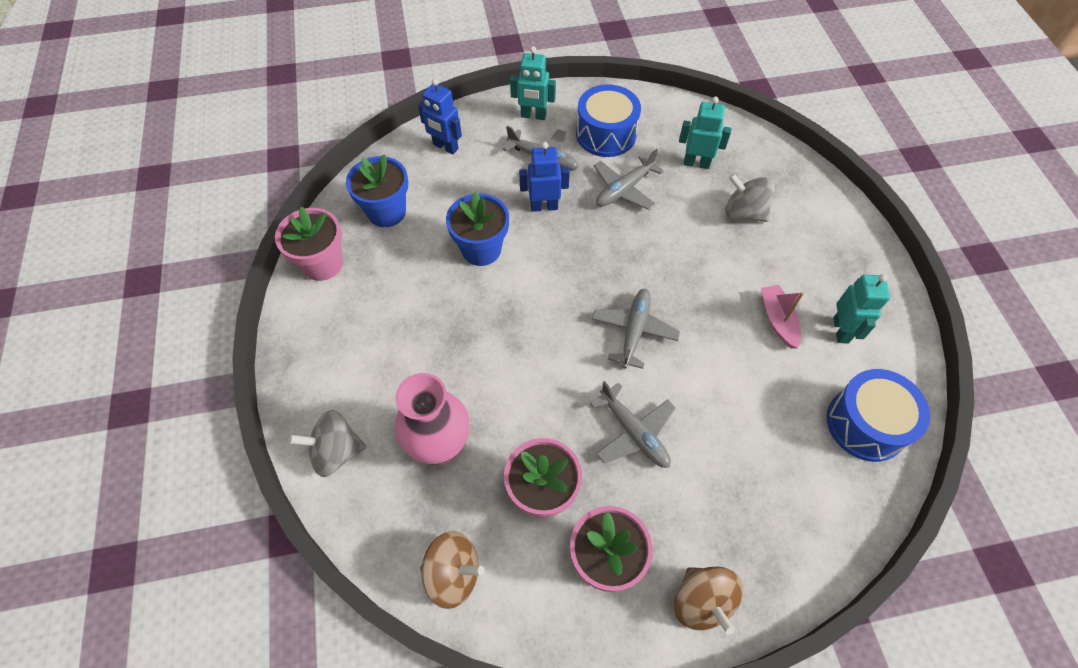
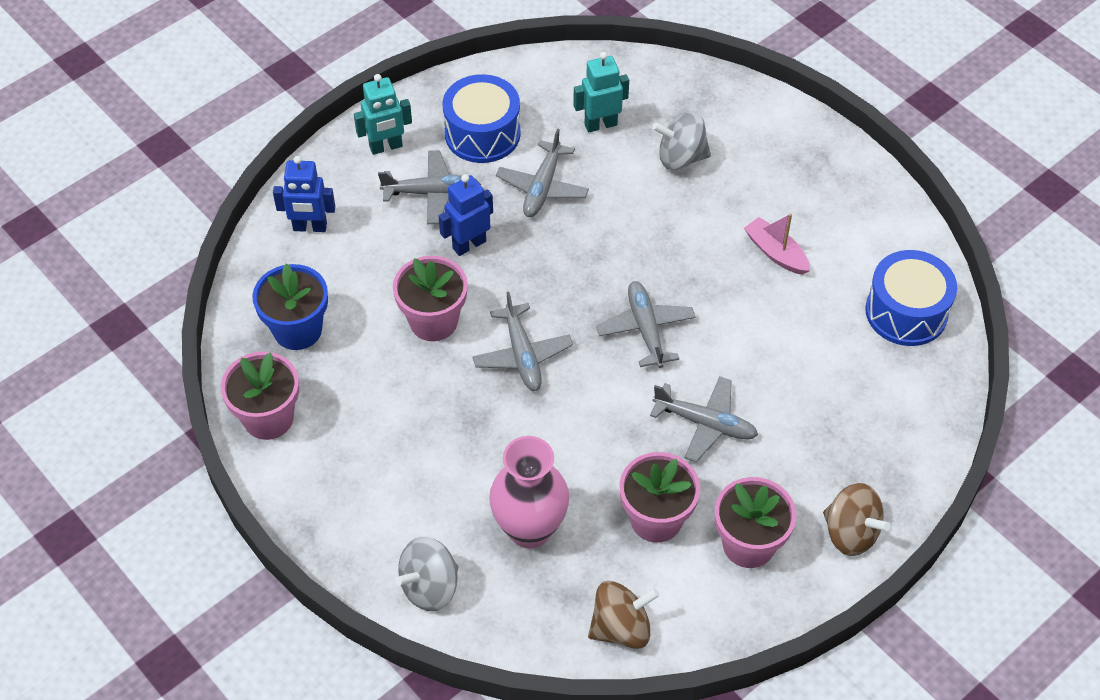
camera: 30 degrees left, 5 degrees down
(481, 249) = (433, 321): blue flower pot -> pink flower pot
(527, 305) = (522, 355): none -> grey plane
(841, 330) = (839, 235): turquoise robot -> none

